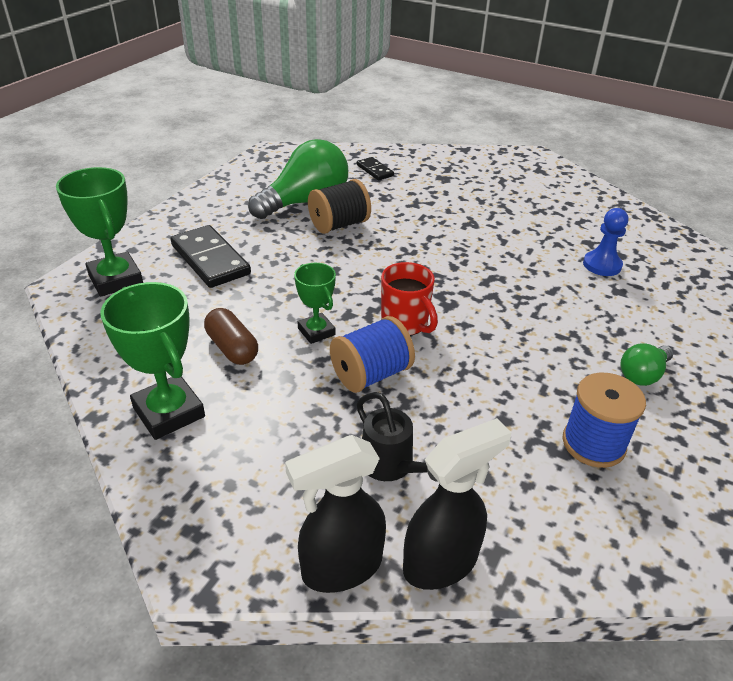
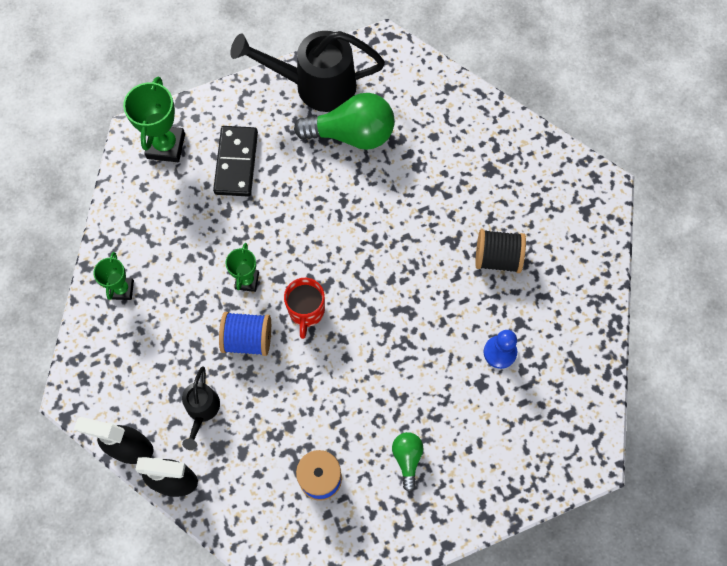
camera: 40 degrees right, 30 degrees up
(169, 412) = (122, 289): green trophy -> green trophy, size x0.60
(232, 348) = (189, 261): brown capsule -> none
(238, 190) = (315, 85): none -> black watering can
(339, 225) = (353, 179): black spool -> black spool (497, 258)
(374, 170) = (443, 123): black domino -> none
(642, 375) = (407, 458): green light bulb -> green light bulb turned 90 degrees clockwise

